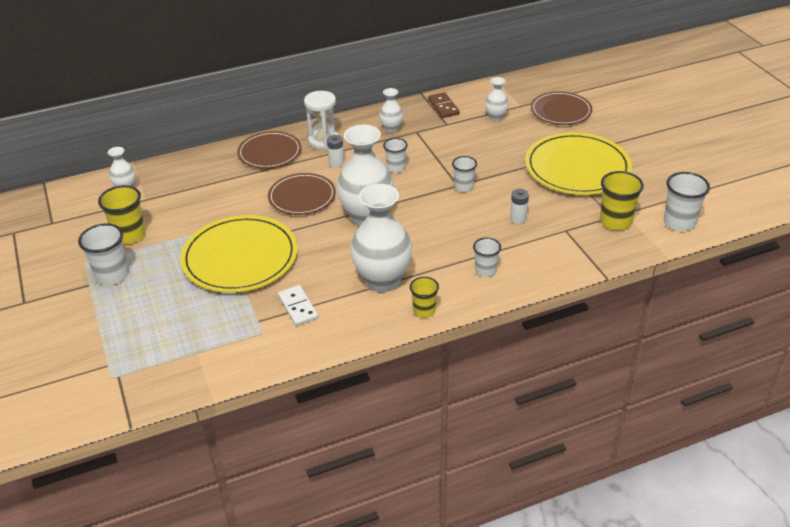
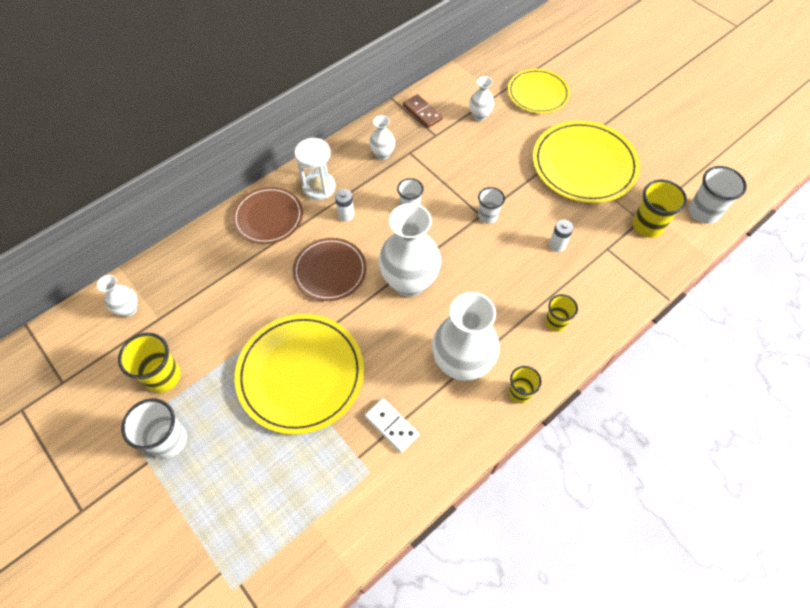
camera: 20 degrees left, 20 degrees up
(485, 271) = (555, 322): white cup -> yellow cup
(561, 111) = (538, 93): brown plate -> yellow plate

